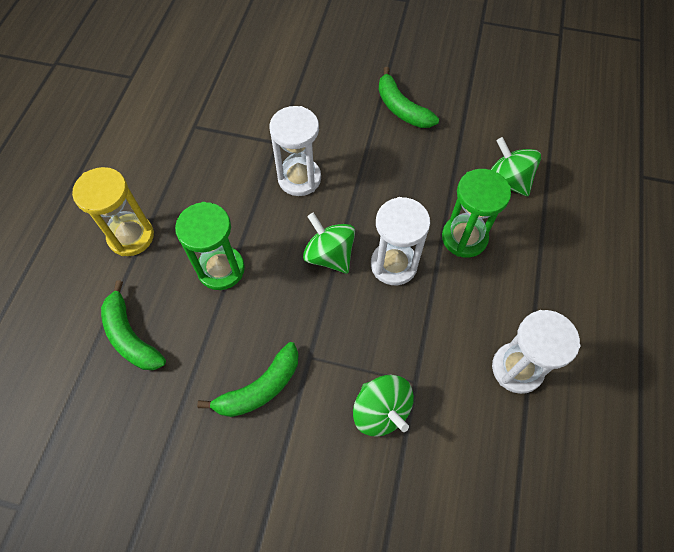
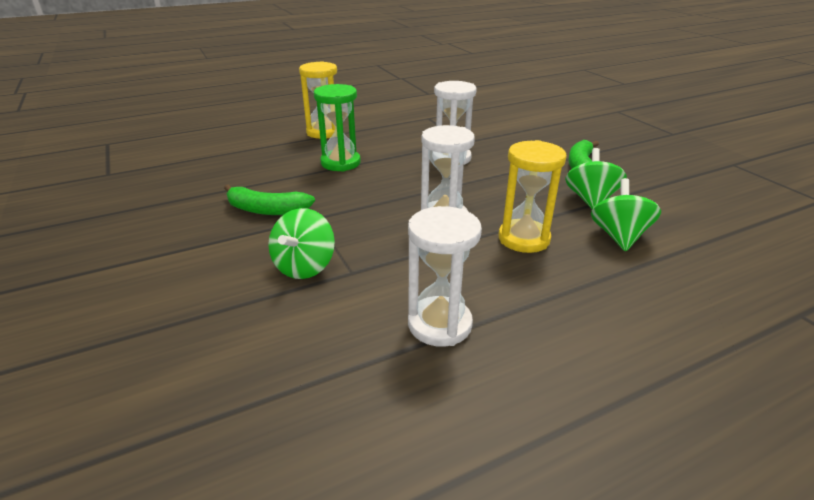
camera: 50 degrees right, 30 degrees down
(131, 336) = (255, 158): green banana -> none
(329, 255) = (409, 191): green spinning top -> green spinning top (590, 200)
(464, 238) = (524, 239): green hourglass -> yellow hourglass

